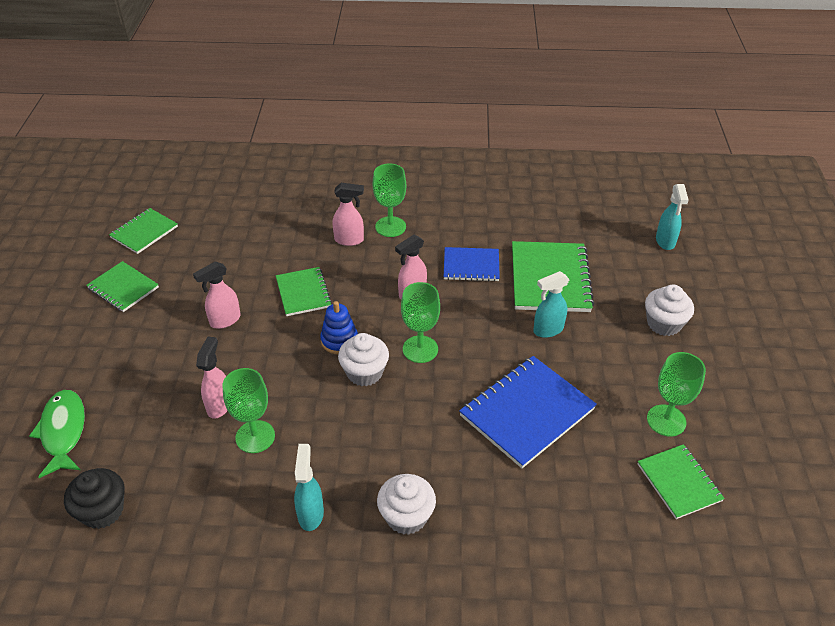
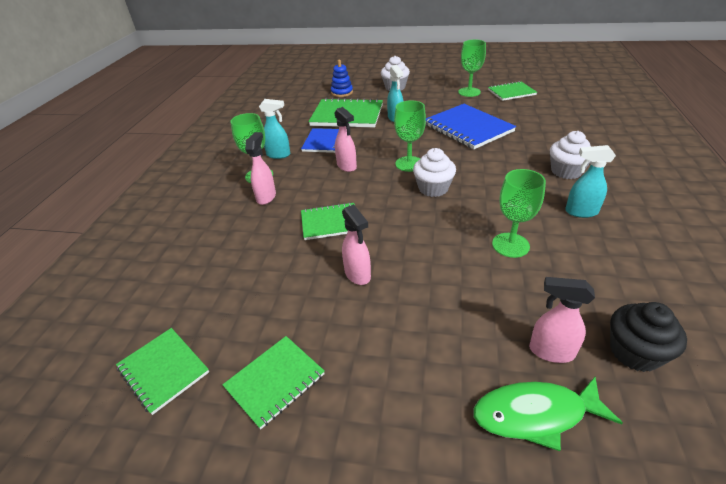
camera: 80 degrees left, 5 degrees down
(219, 405) = (475, 271): pink spray bottle -> pink spray bottle (550, 351)
(339, 340) = (396, 201): blue stacking toy -> blue stacking toy (342, 92)
(665, 241) = (325, 82): turquoise spray bottle -> turquoise spray bottle (279, 155)

